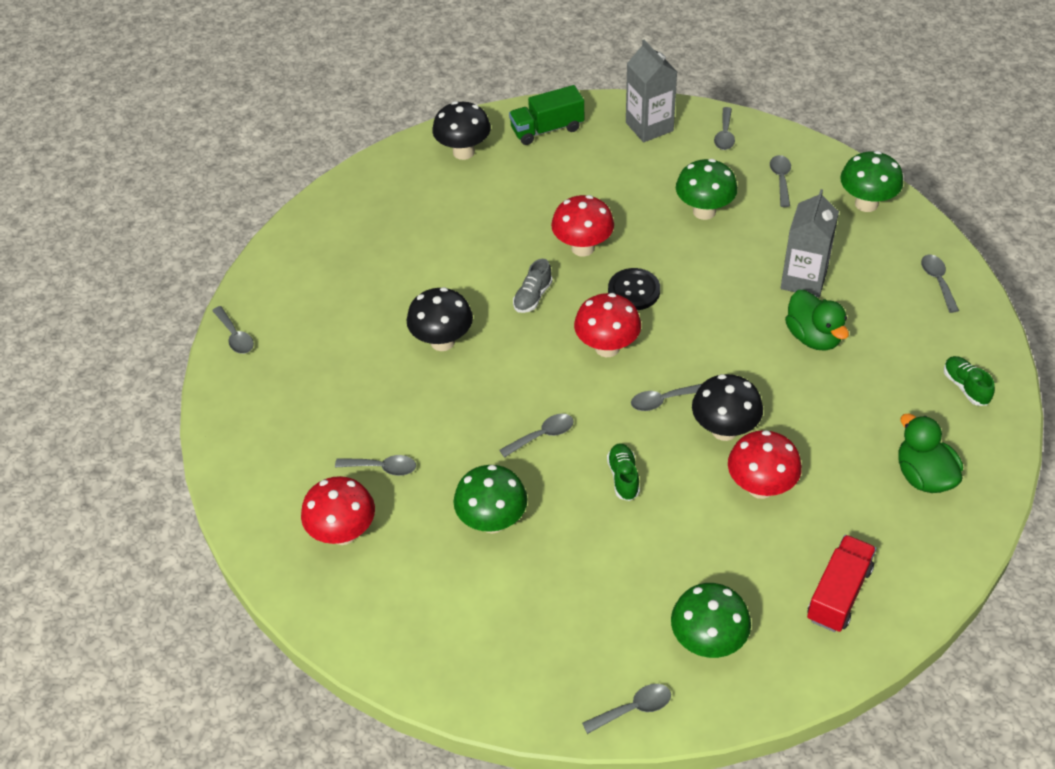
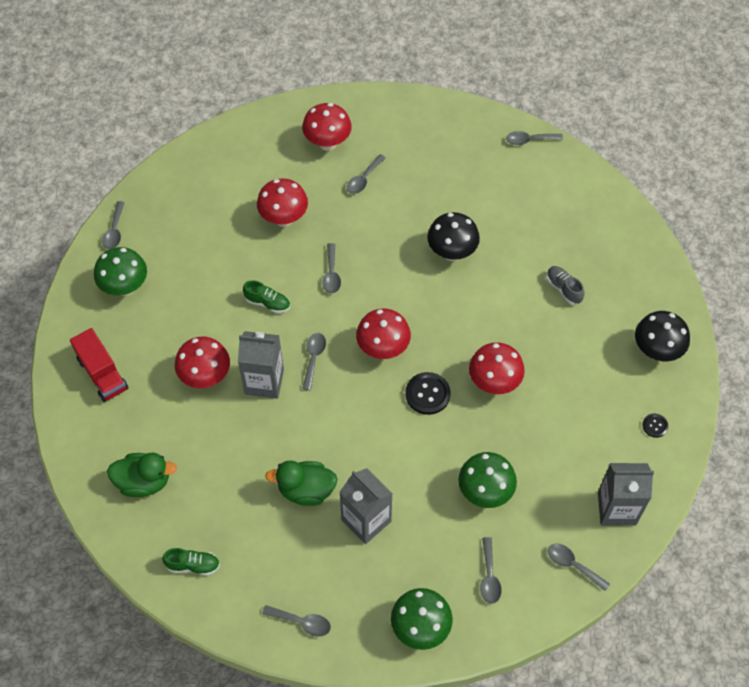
camera: 115 degrees right, 10 degrees up
(492, 521) = (284, 218): green mushroom -> red mushroom
(533, 297) = (462, 325): grey shoe -> grey shoe (563, 289)
(547, 129) = (655, 426): green truck -> black button
(724, 430) = (264, 382): black mushroom -> grey carton
(781, 180) = (489, 576): grey spoon -> grey spoon turned 60 degrees clockwise

